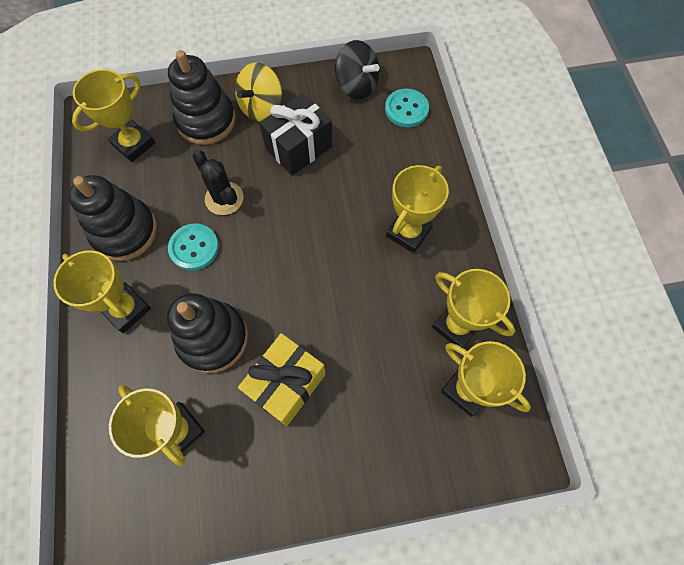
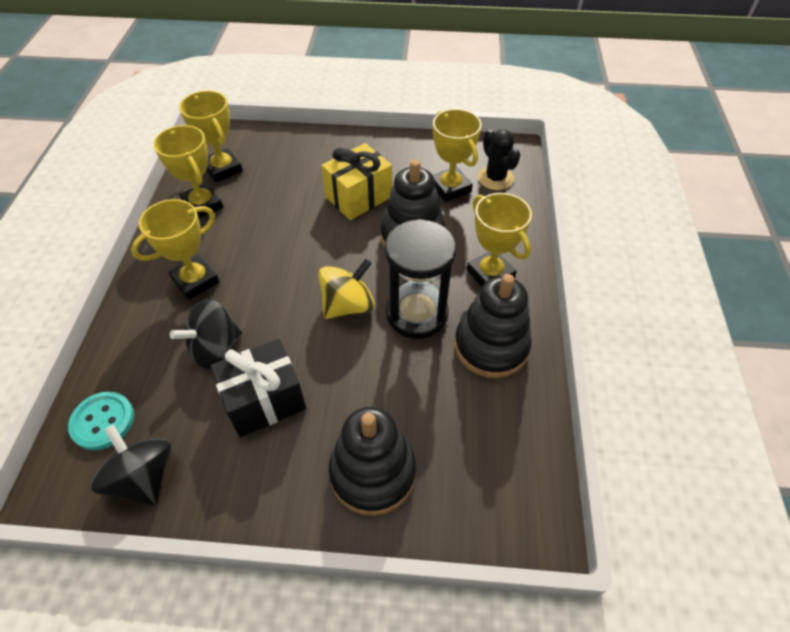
camera: 165 degrees left, 15 degrees down
(133, 144) = (478, 460): yellow trophy -> none
(194, 248) = (417, 313): turquoise button -> black hourglass
(224, 198) = (373, 358): black cactus -> black cactus (495, 178)
(261, 108) = (290, 474): yellow spinning top -> yellow spinning top (348, 305)
(356, 176) = (215, 348): none -> black spinning top

